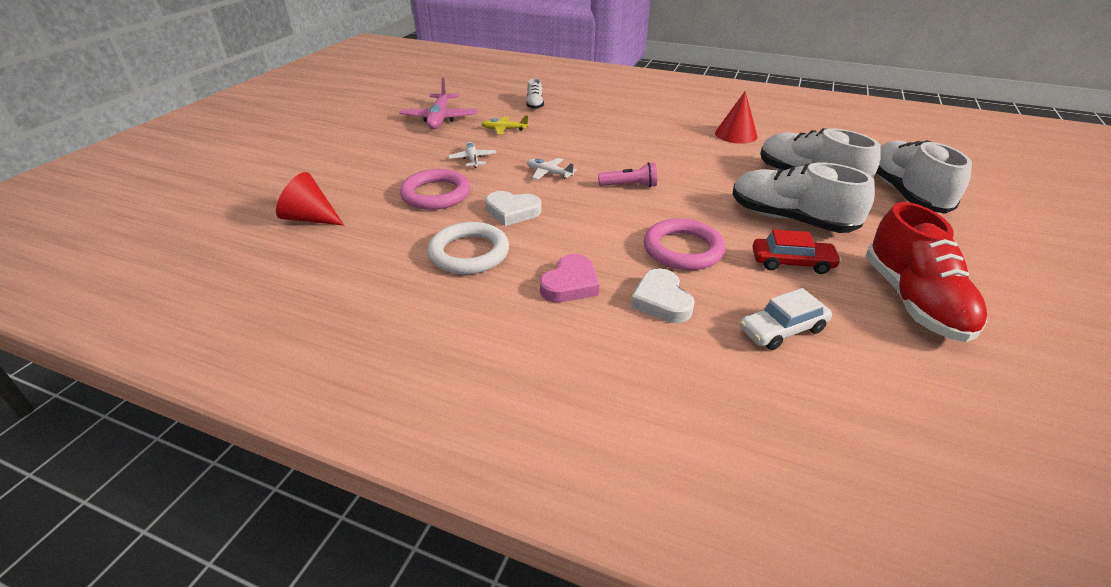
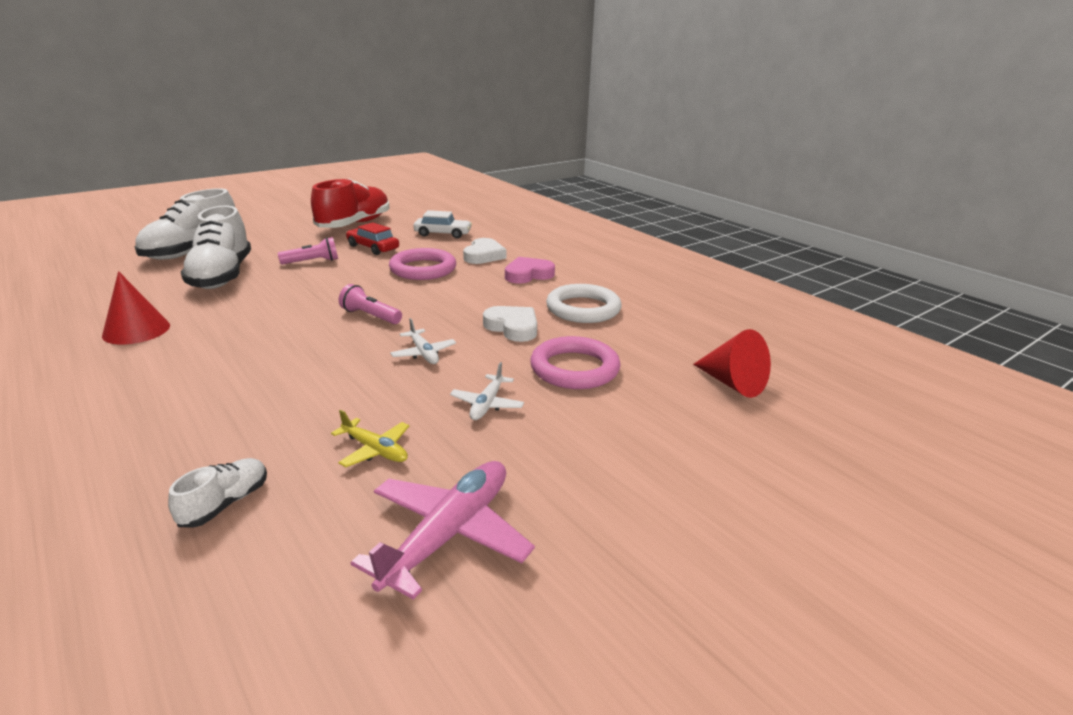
camera: 150 degrees left, 10 degrees down
(790, 219) = (312, 262): white shoe -> pink flashlight

